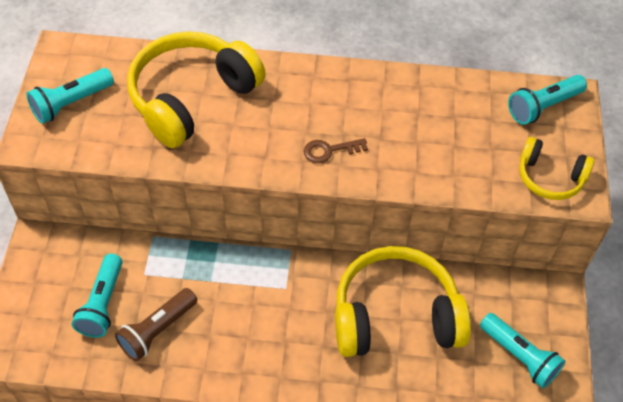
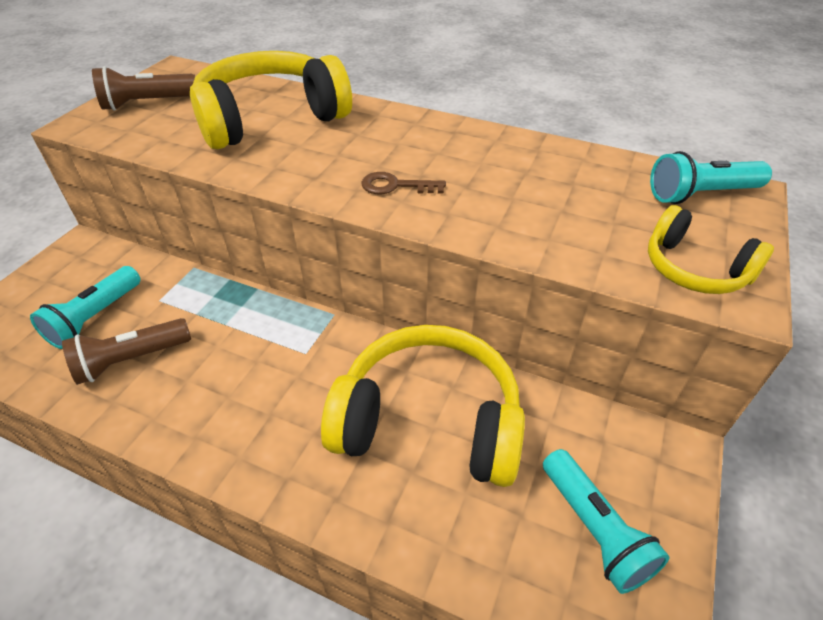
camera: 20 degrees right, 10 degrees down
(71, 103) = (147, 103): turquoise flashlight -> brown flashlight

